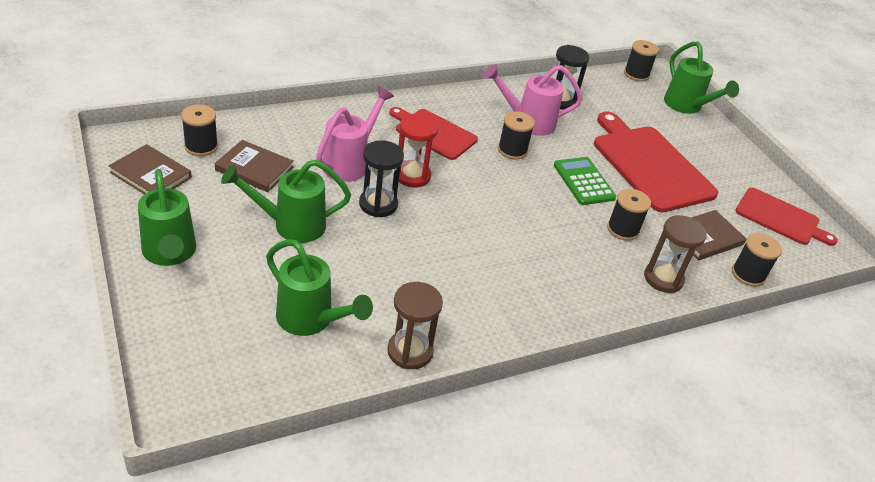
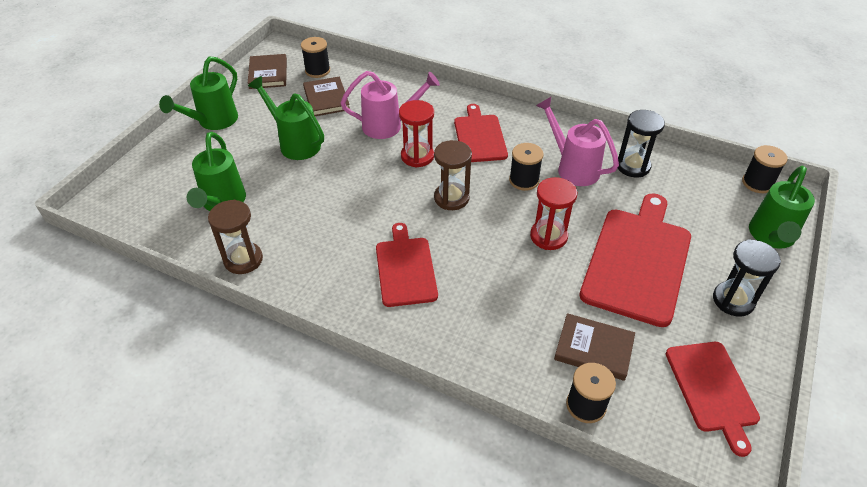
camera: 55 degrees right, 5 degrees up
(378, 204) = (365, 161): black hourglass -> black hourglass (733, 300)
(535, 267) = (405, 268): none -> red cutting board
(583, 181) = (548, 236): green calculator -> red hourglass
(623, 229) = (523, 291): black spool -> none
(663, 278) = (496, 349): brown hourglass -> brown hourglass (451, 198)

